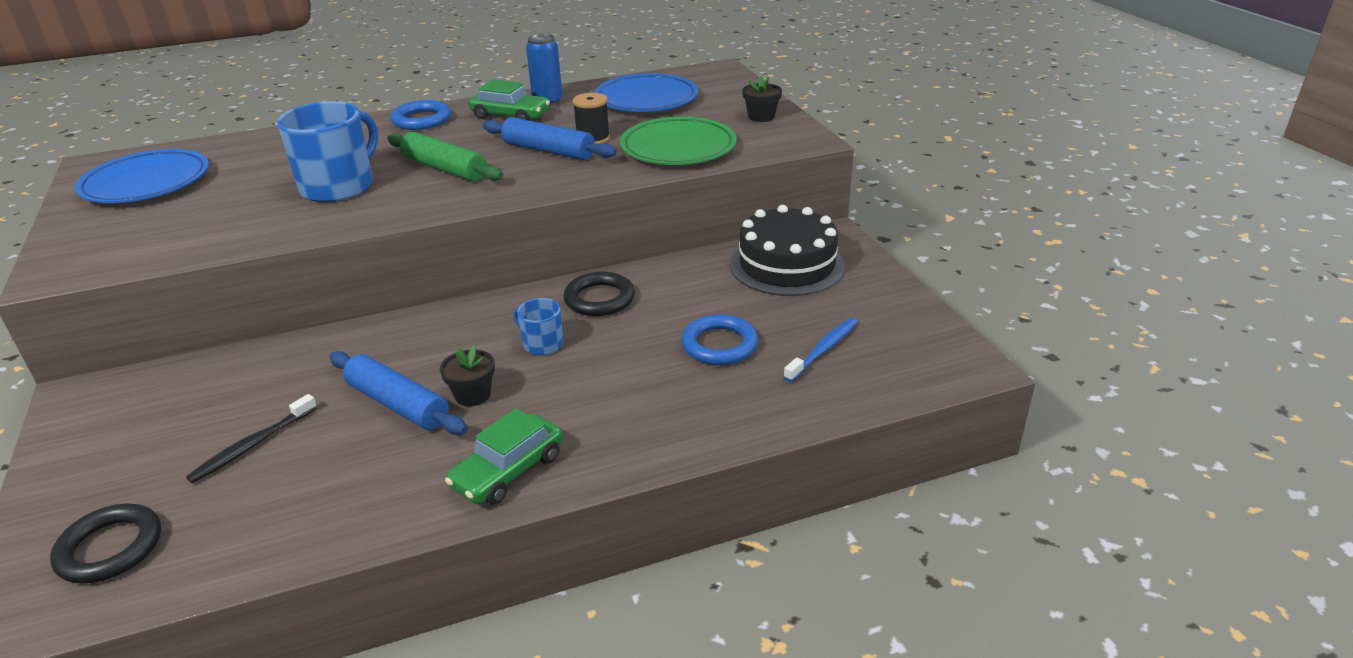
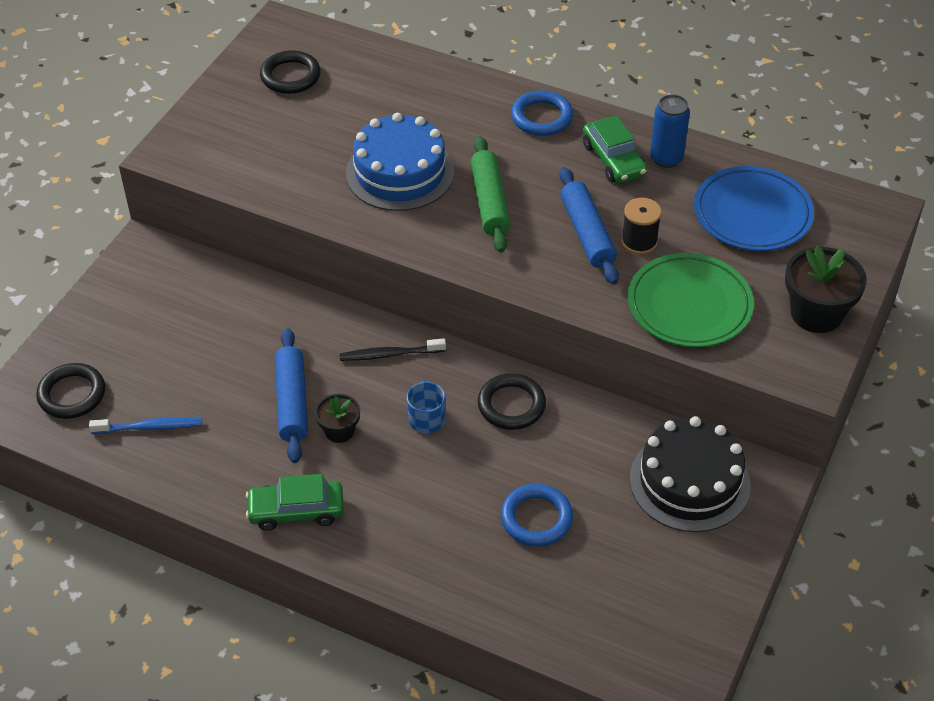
camera: 45 degrees right, 15 degrees up
(146, 183) = (290, 76): blue plate -> black ring
(252, 445) = (191, 371): black toothbrush -> black toothbrush (390, 354)
(339, 186) = (400, 172): blue mug -> blue cake
(761, 117) = (816, 313): black flower pot -> black flower pot, size x1.73
(823, 349) = (600, 584): blue toothbrush -> blue toothbrush (150, 427)

